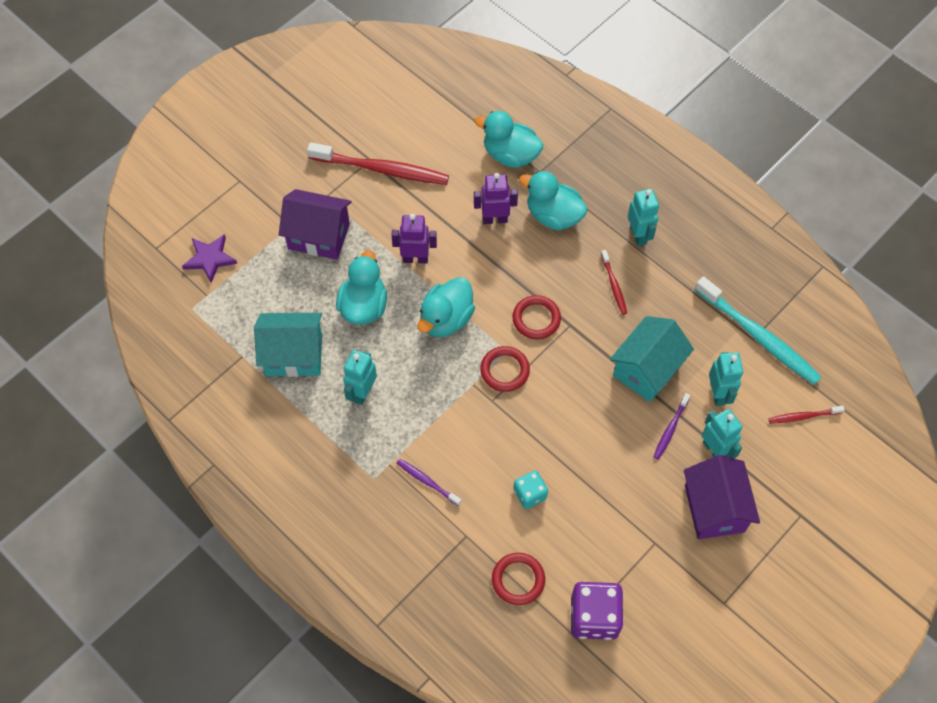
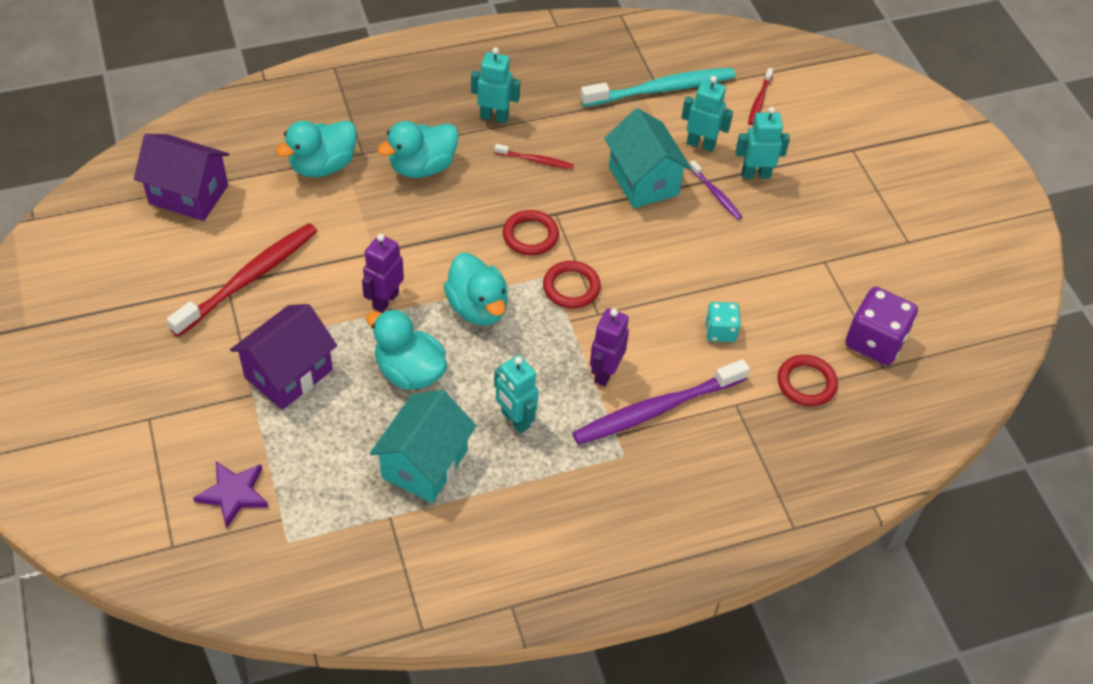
camera: 65 degrees left, 10 degrees down
(427, 481) = (656, 410): purple toothbrush -> purple toothbrush, size x2.09
(495, 219) = (389, 213): purple robot -> purple robot (605, 373)
(714, 508) = (813, 203): purple house -> purple house (188, 194)

